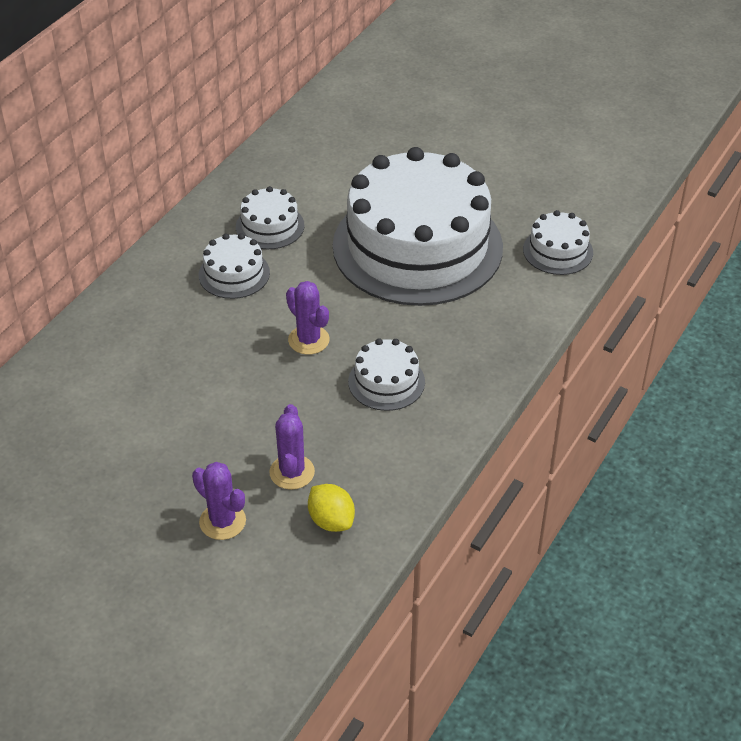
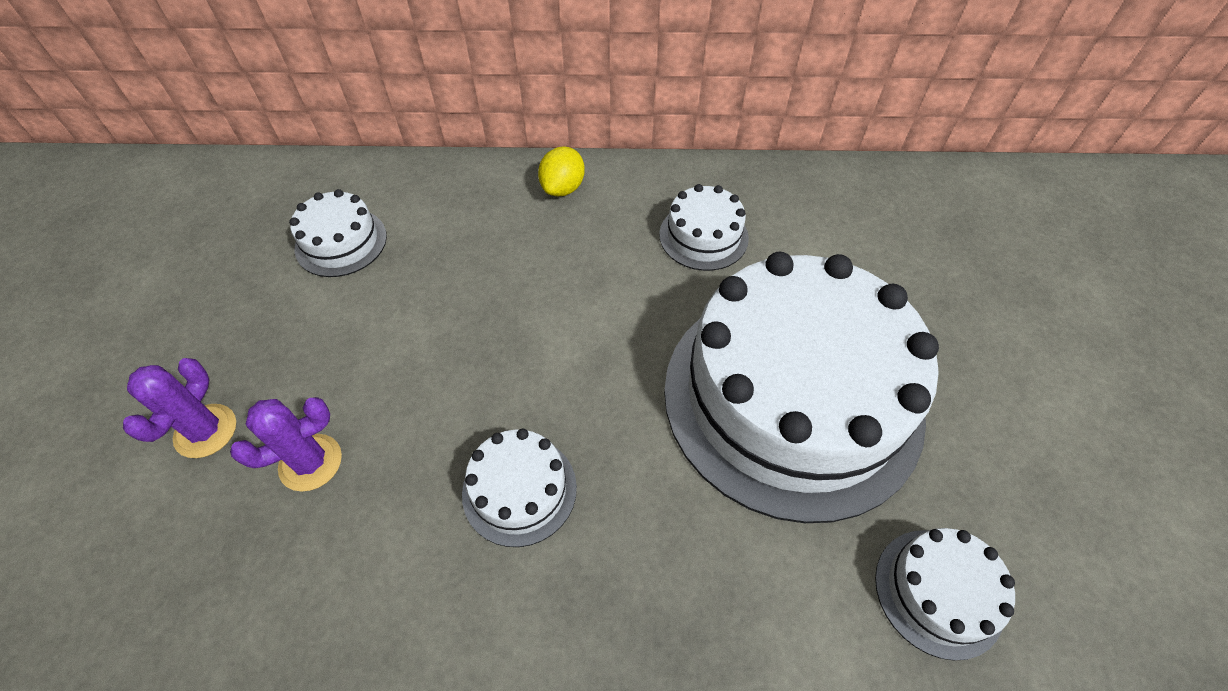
camera: 60 degrees right, 10 degrees up
(234, 274) = (605, 244): white cake -> white cake (341, 242)
(308, 340) = (544, 366): purple cactus -> none
(331, 521) = (239, 552): yellow lemon -> yellow lemon (563, 188)

